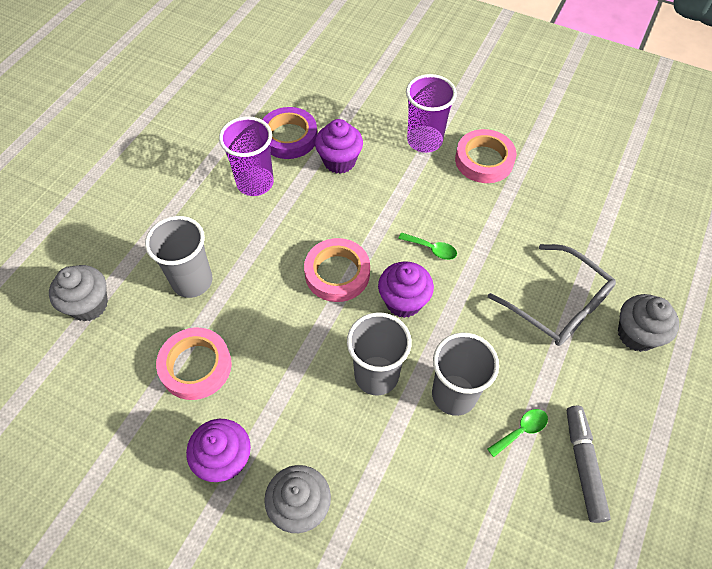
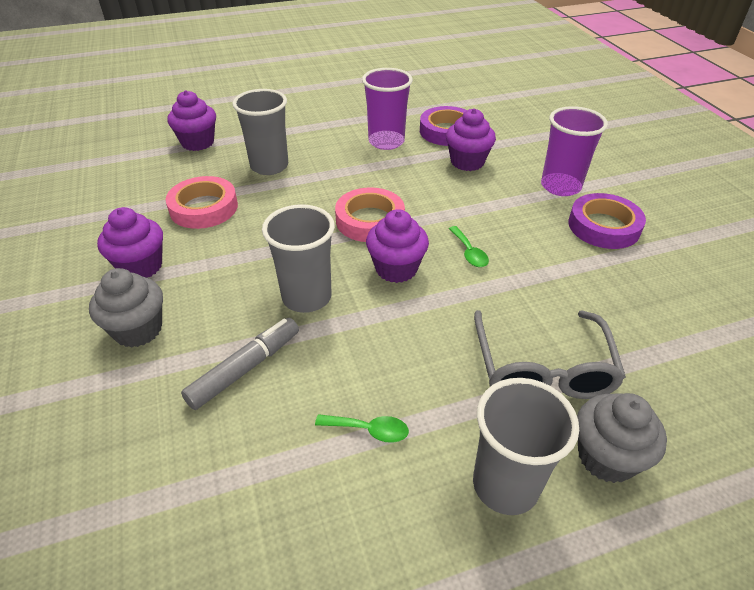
camera: 45 degrees right, 15 degrees down
(89, 305) = (198, 142): grey cupcake -> purple cupcake
(454, 395) = (347, 356): grey cup -> grey cup (505, 485)
(484, 160) = (603, 226): pink tape -> purple tape
(583, 465) = (390, 512): grey marker -> grey marker (245, 369)

